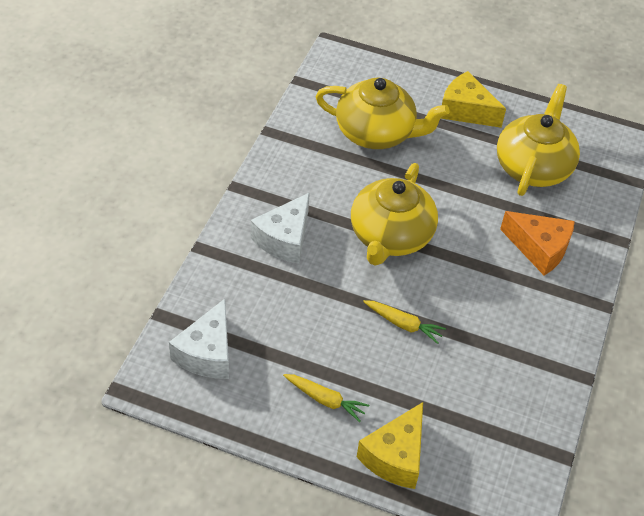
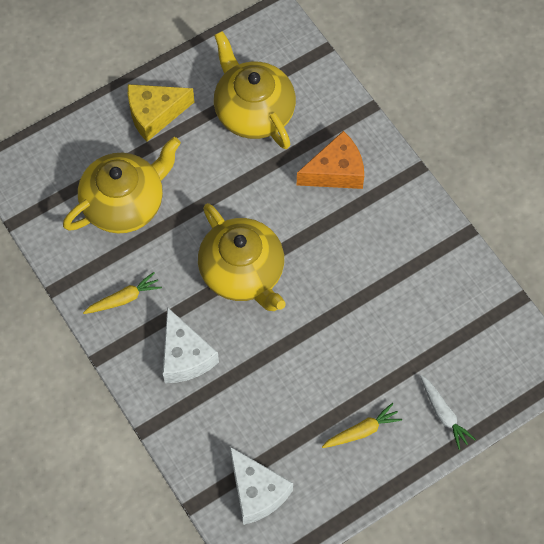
camera: 50 degrees left, 15 degrees up
(395, 456) = (443, 414): yellow cheese -> white carrot
(403, 324) = (334, 324): yellow carrot -> yellow carrot (124, 298)

